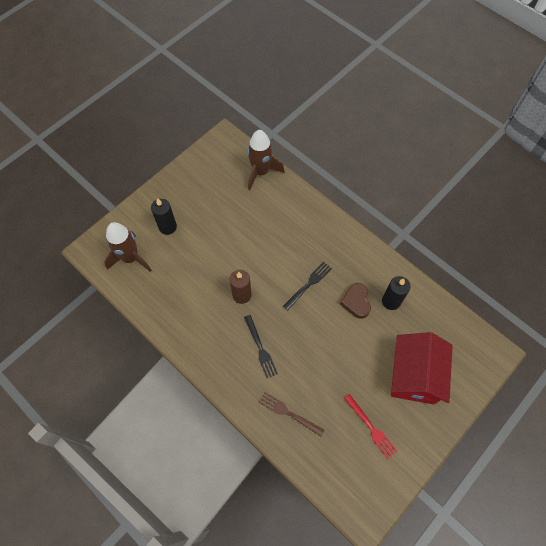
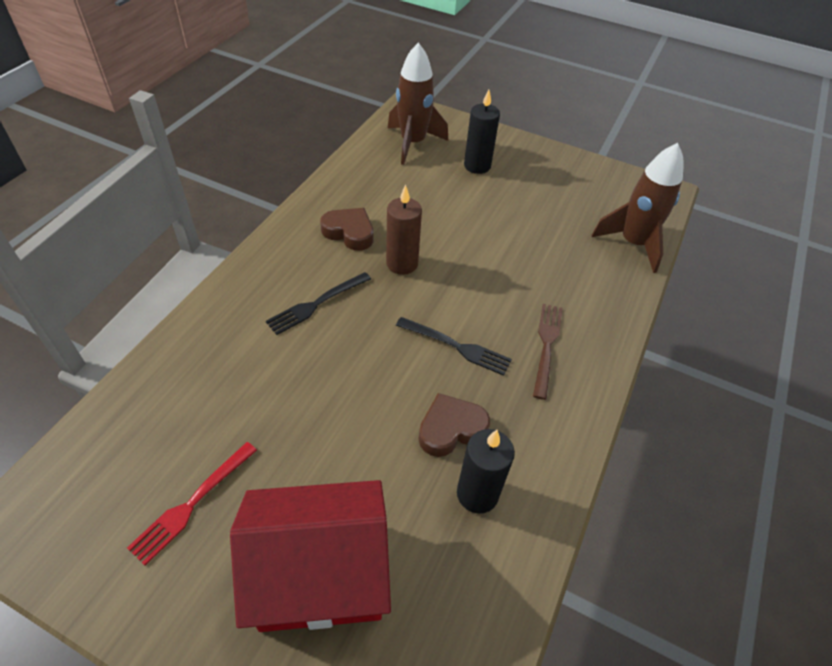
camera: 70 degrees right, 15 degrees down
(206, 318) = (349, 232): none -> brown heart
(288, 413) = (208, 363): brown fork -> brown fork (546, 345)

